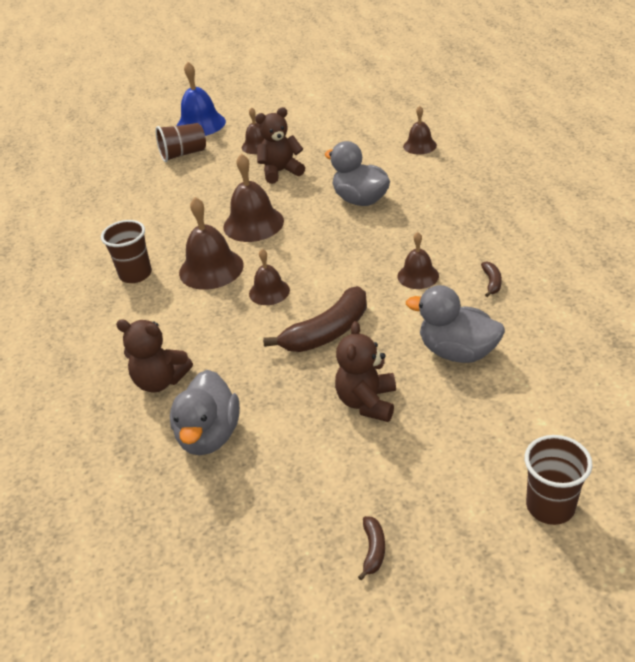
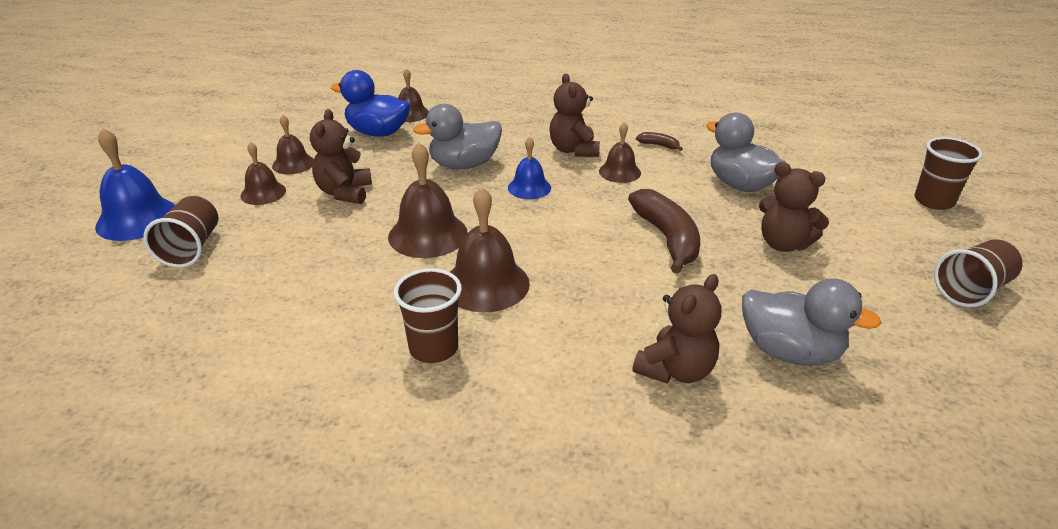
camera: 70 degrees left, 5 degrees down
(269, 292) = (570, 255): brown bell -> brown bell (293, 164)
(351, 241) = (529, 187): none -> blue bell
(373, 550) = (971, 290): brown banana -> brown cup
(375, 146) = (378, 133): none -> blue duck
(435, 240) = (573, 150): none -> brown teddy bear
(457, 352) = (740, 185): grey duck -> grey duck turned 90 degrees clockwise

